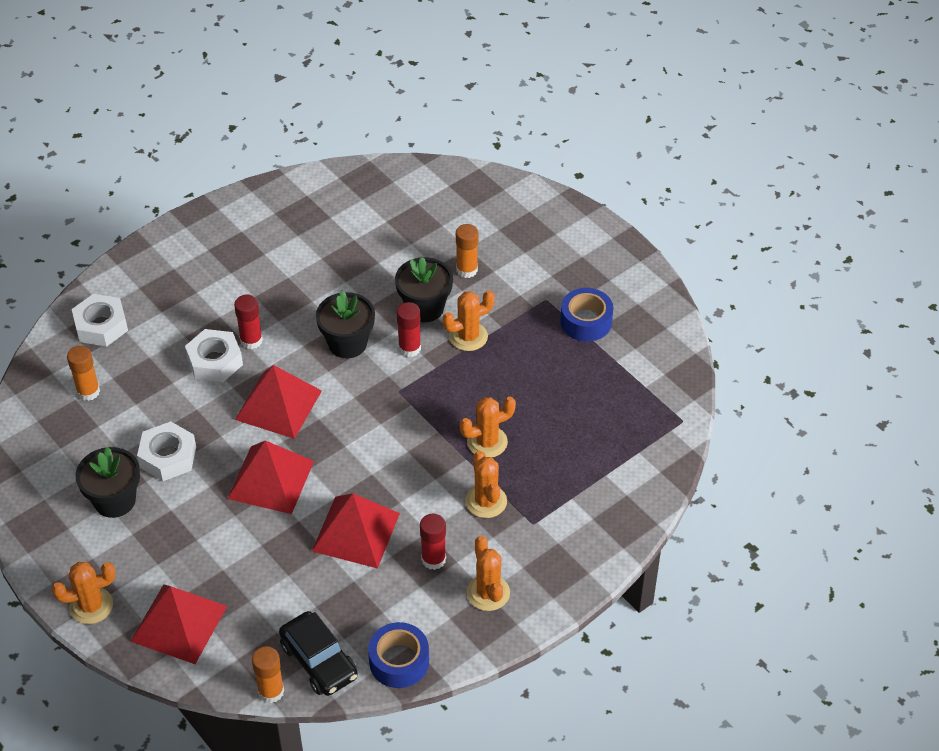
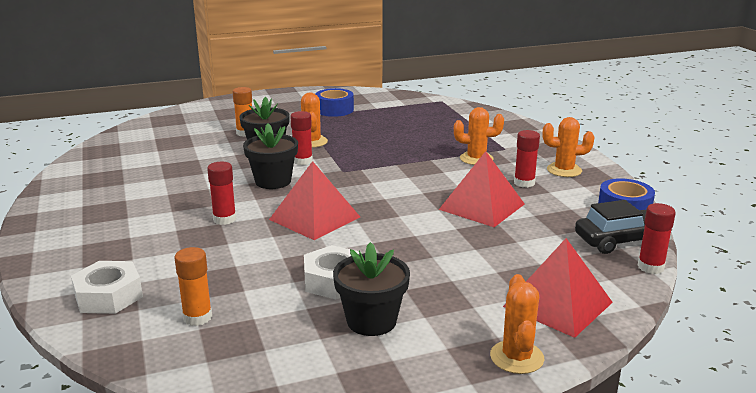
camera: 70 degrees left, 25 degrees down
(215, 361) = (231, 239): white nut -> none
(270, 479) = (401, 233): red pyramid -> none
(271, 691) = (650, 267): orange glue stick -> red glue stick
(487, 442) = (419, 151): orange cactus -> none

